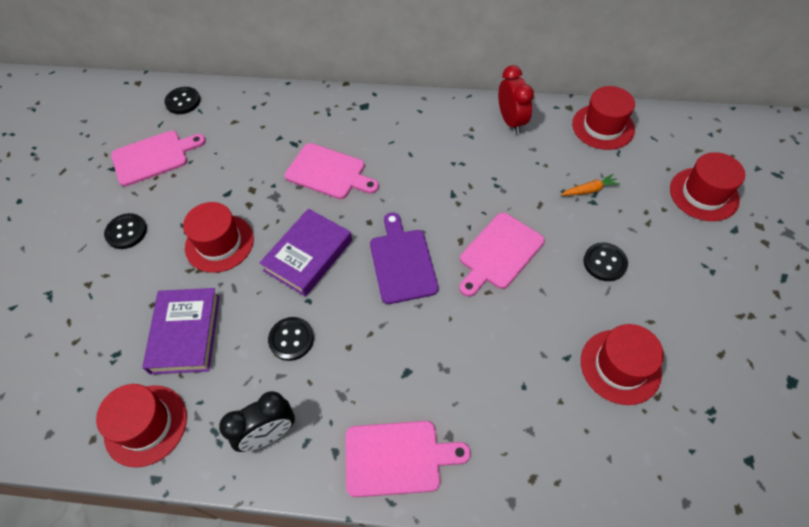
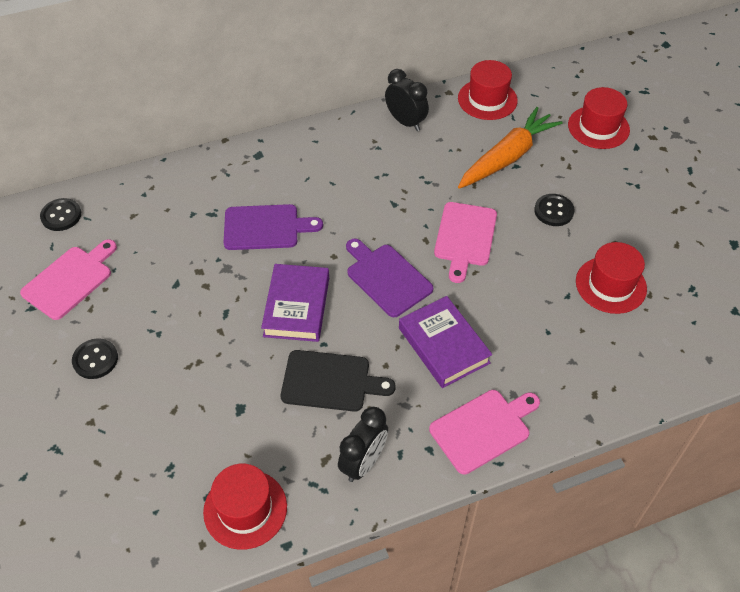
camera: 30 degrees left, 5 degrees down
(185, 333) = (226, 420): purple book -> purple book (443, 345)
(219, 243) = (201, 331): red hat -> none
(291, 339) = (330, 381): black button -> black cutting board
(329, 172) = (265, 227): pink cutting board -> purple cutting board
(511, 121) = (405, 122): red clock -> black clock
(589, 190) = (507, 157): orange carrot -> orange carrot, size x2.42

